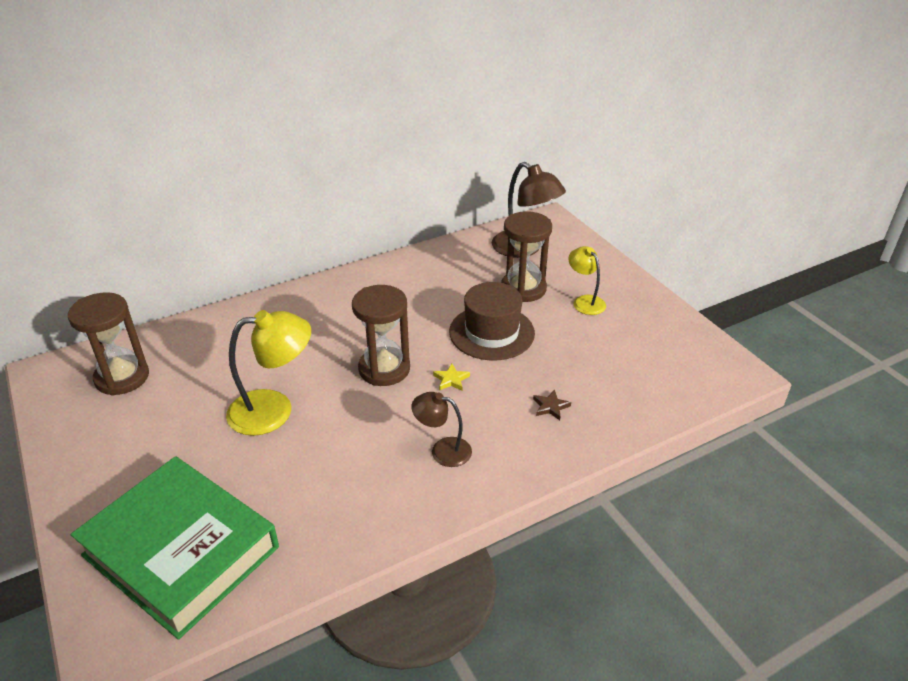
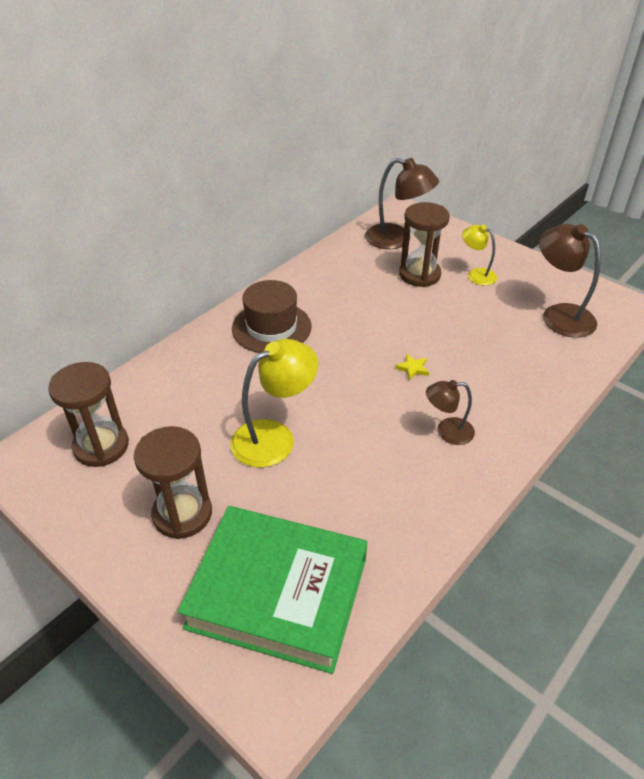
camera: 20 degrees left, 5 degrees up
(384, 369) = (349, 374): brown hourglass -> brown hourglass (182, 514)
(491, 332) = (419, 319): brown hat -> brown hat (271, 327)
(550, 407) = (509, 370): brown star -> none
(648, 363) = (559, 315): none -> brown lamp

